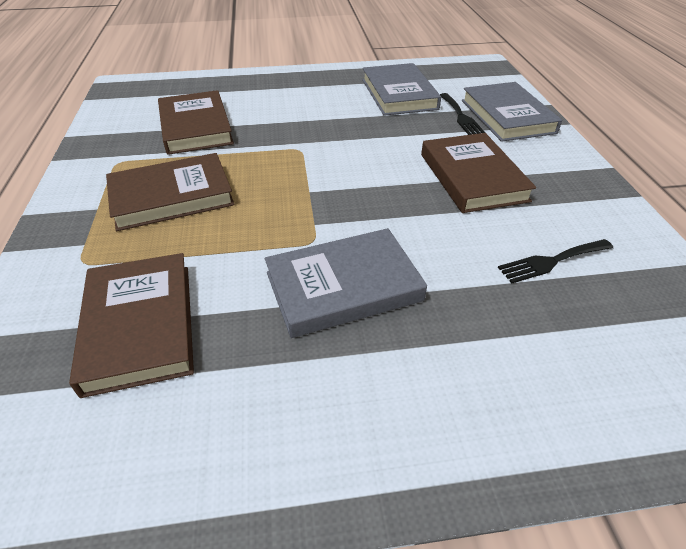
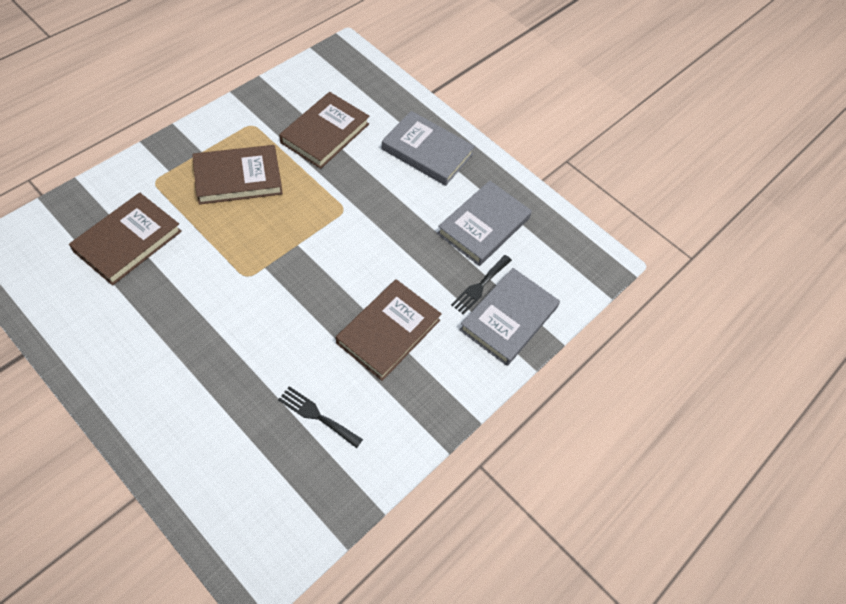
camera: 45 degrees right, 15 degrees up
(172, 197) = (238, 178): brown book -> brown book turned 45 degrees counterclockwise
(343, 286) = (216, 314): grey book -> grey book (427, 151)

